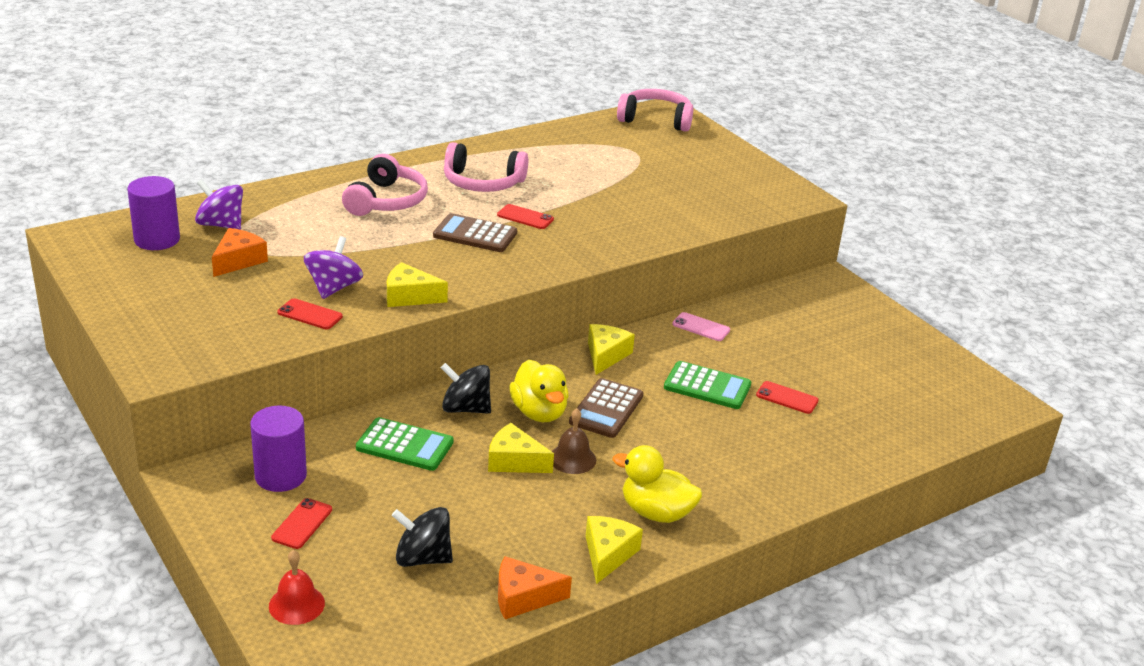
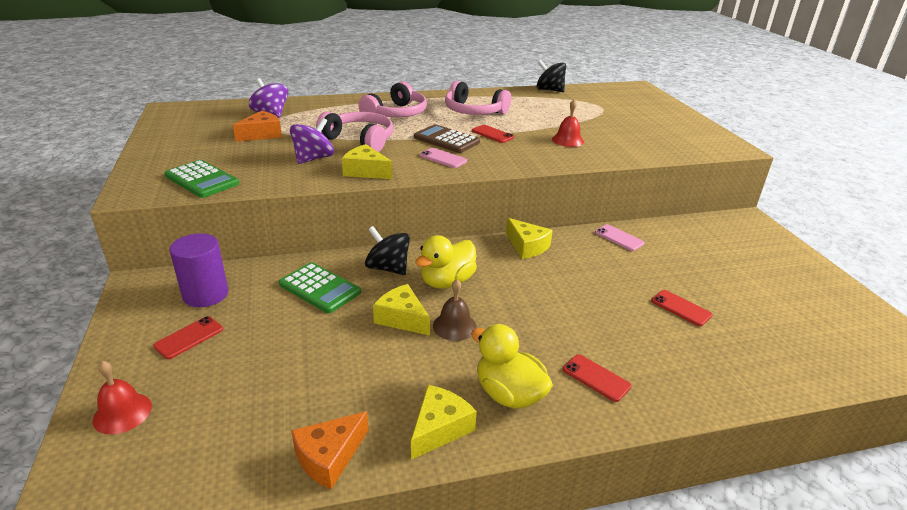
camera: 20 degrees right, 0 degrees up
(157, 240) = (221, 117): purple cylinder -> none
(310, 315) = (280, 173): red phone -> red phone (596, 378)
(422, 558) = (264, 392): black spinning top -> black spinning top (549, 90)
(487, 263) = (443, 158): none -> pink phone
(523, 597) = (329, 457): orange cheese -> orange cheese turned 60 degrees counterclockwise
(539, 412) = (447, 282): yellow duck -> yellow duck turned 45 degrees clockwise
(606, 355) = (527, 246): yellow cheese -> yellow cheese turned 105 degrees clockwise
(606, 409) = (506, 289): brown calculator -> none
(617, 213) = (568, 140): none -> red bell
(655, 120) = (626, 91): pink headphones -> pink headphones (359, 140)
(707, 386) = (607, 285): green calculator -> green calculator (202, 180)

